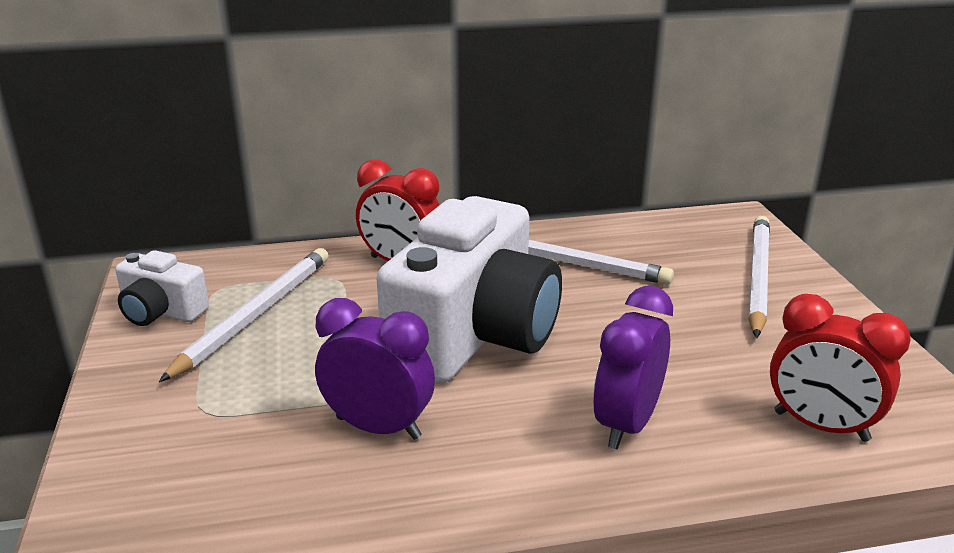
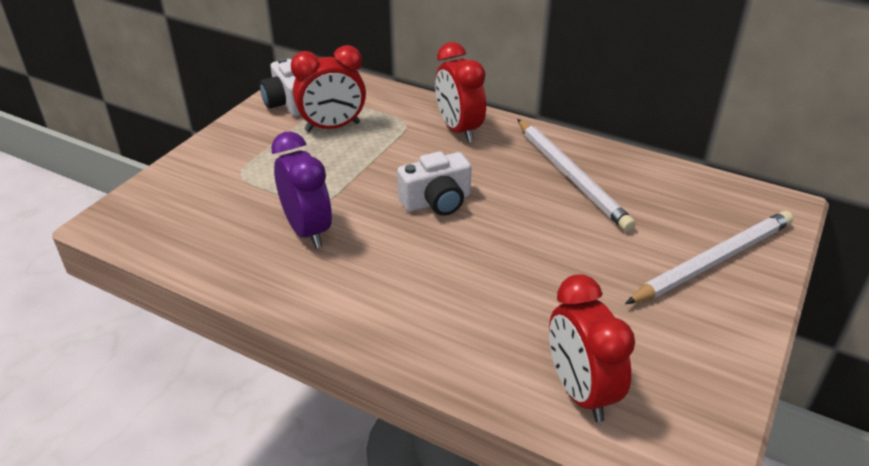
camera: 40 degrees right, 10 degrees up
(255, 314) = (332, 127): white pencil -> red clock
(474, 335) = (437, 202): white camera -> white camera, size x0.47
(626, 424) = (448, 310): purple clock -> none

